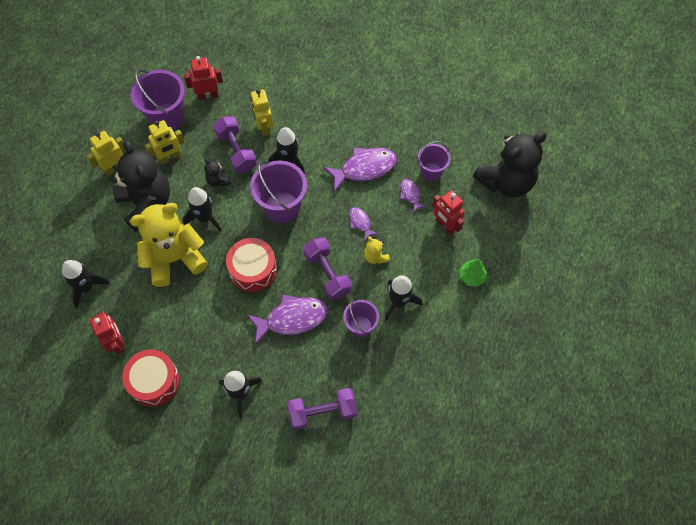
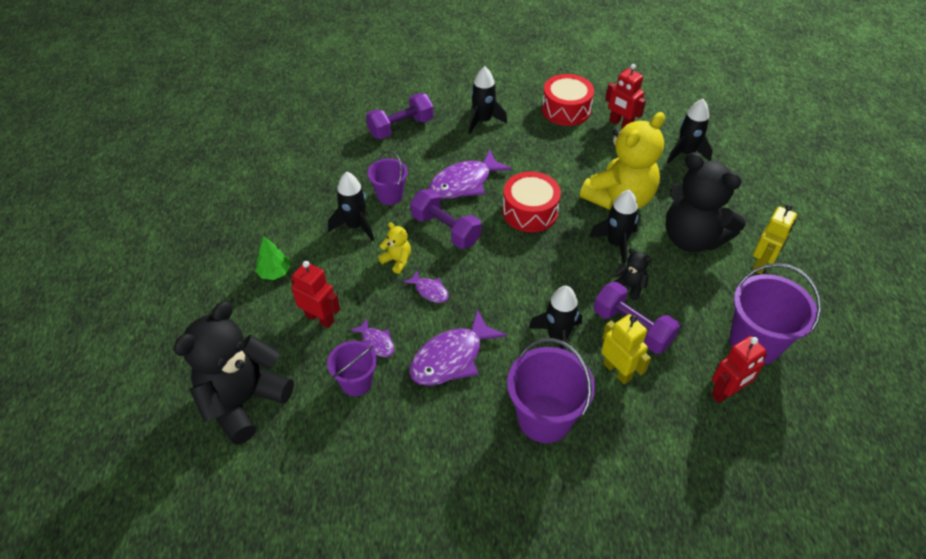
camera: 160 degrees right, 15 degrees down
(170, 157) = (708, 295): yellow robot -> none
(282, 207) = (534, 280): purple bucket -> purple bucket (544, 418)

